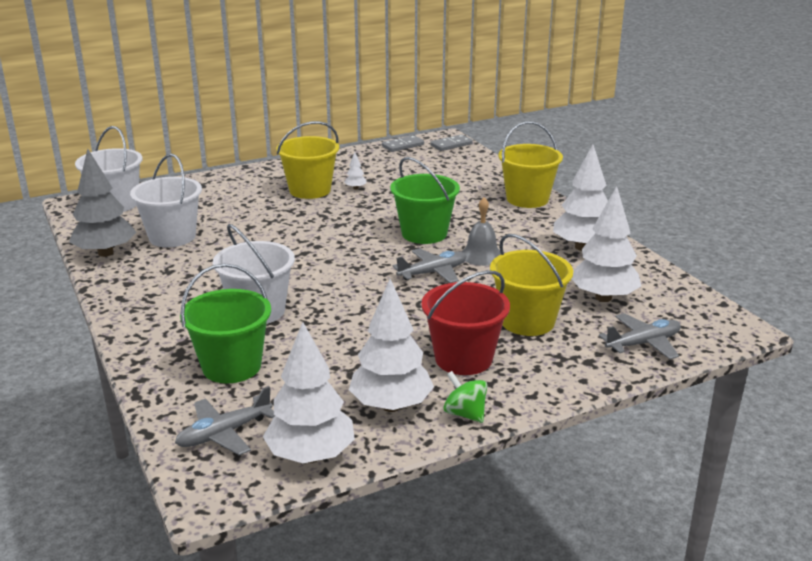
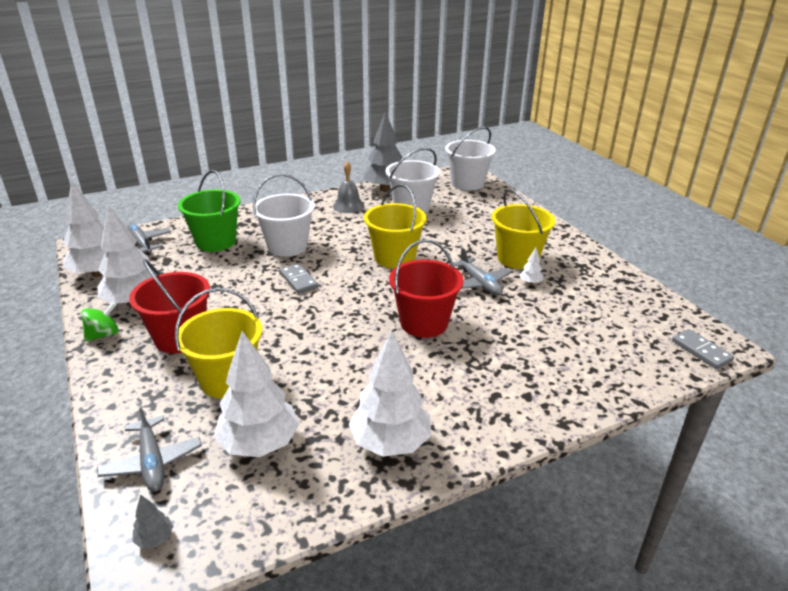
camera: 90 degrees right, 5 degrees up
(403, 145) = (674, 312): grey domino -> grey domino (298, 280)
(424, 233) = (424, 323): green bucket -> red bucket
(433, 273) = (337, 326): grey plane -> grey plane (480, 283)
(481, 255) = (372, 358): grey bell -> grey bell (348, 206)
(527, 199) = (534, 407): yellow bucket -> yellow bucket (394, 257)
(713, 329) = (155, 539): none -> grey tree

